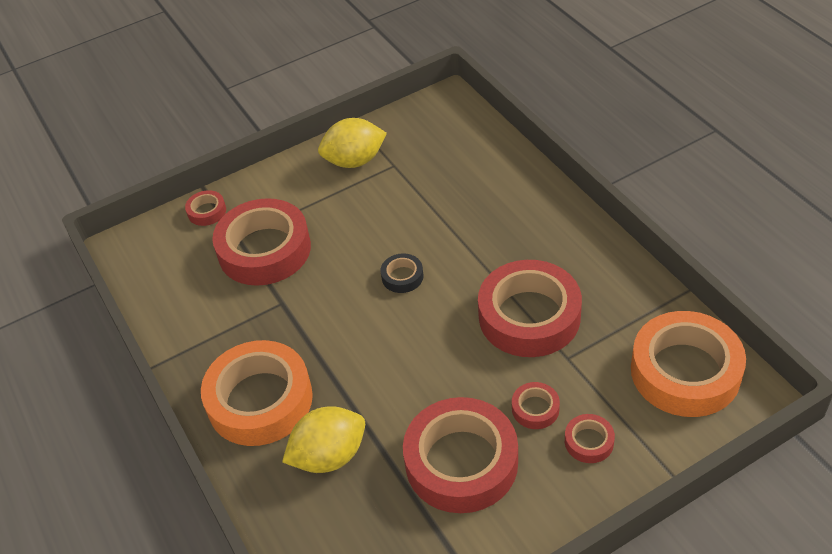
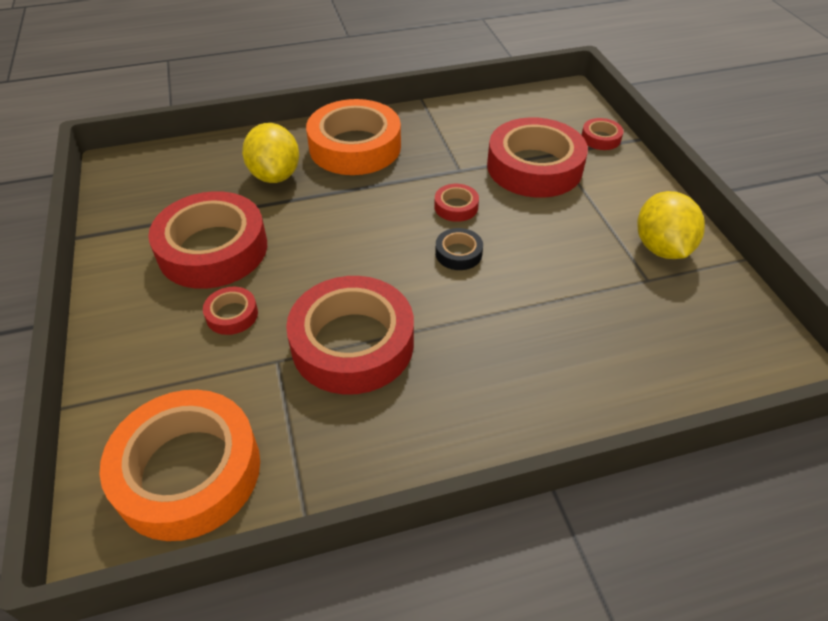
camera: 100 degrees right, 0 degrees up
(589, 442) = (166, 345): red tape -> red tape (456, 207)

